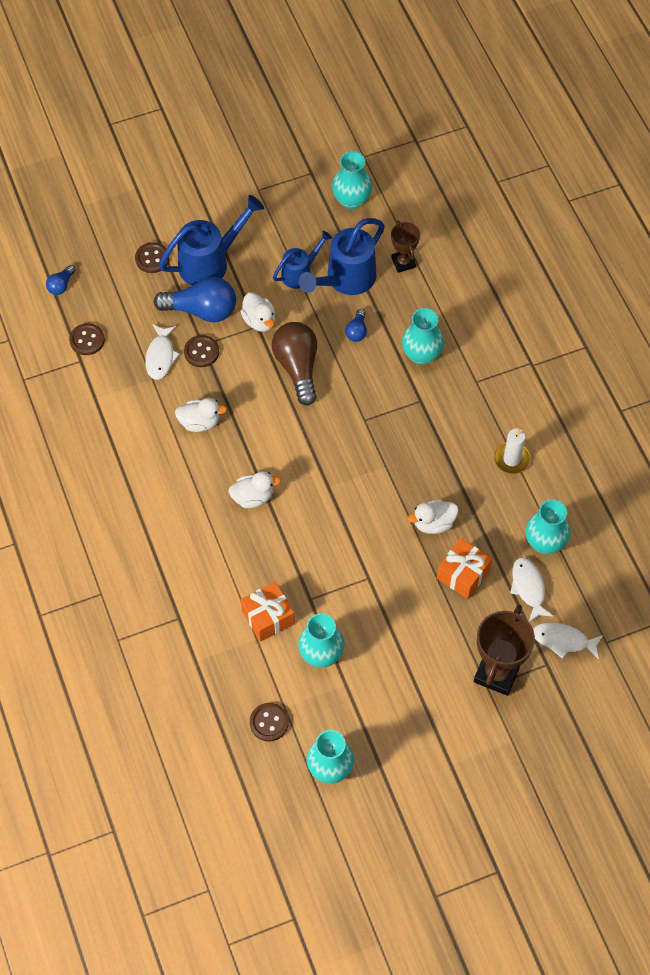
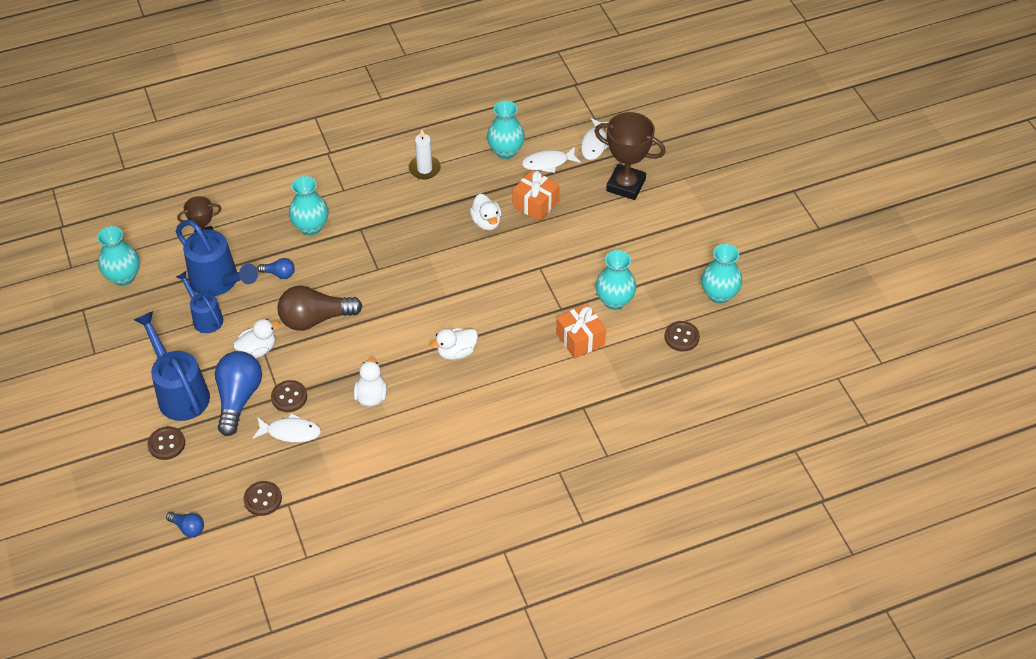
camera: 90 degrees left, 10 degrees down
(253, 497) = (456, 352): white duck -> white duck turned 105 degrees counterclockwise

